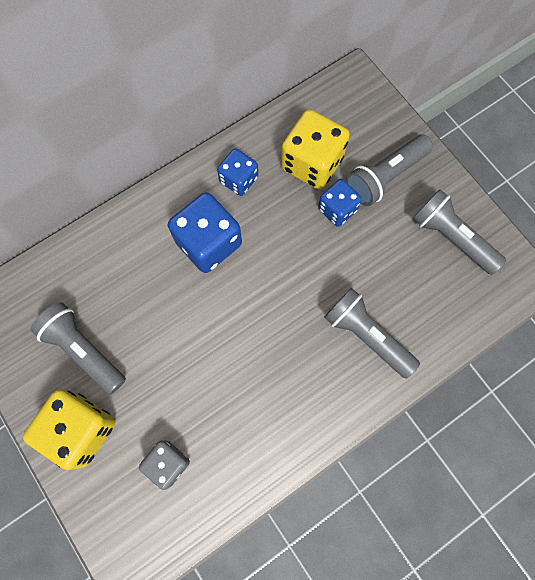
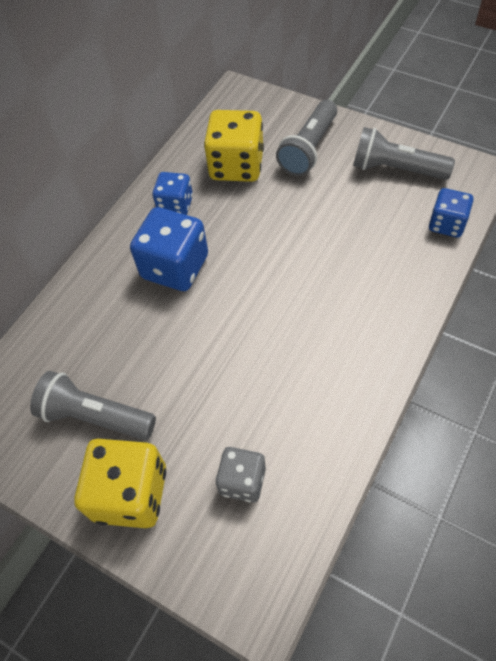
camera: 20 degrees left, 15 degrees down
(337, 209) = (281, 190): blue dice -> blue dice (446, 224)
(366, 335) = (370, 275): grey flashlight -> none

